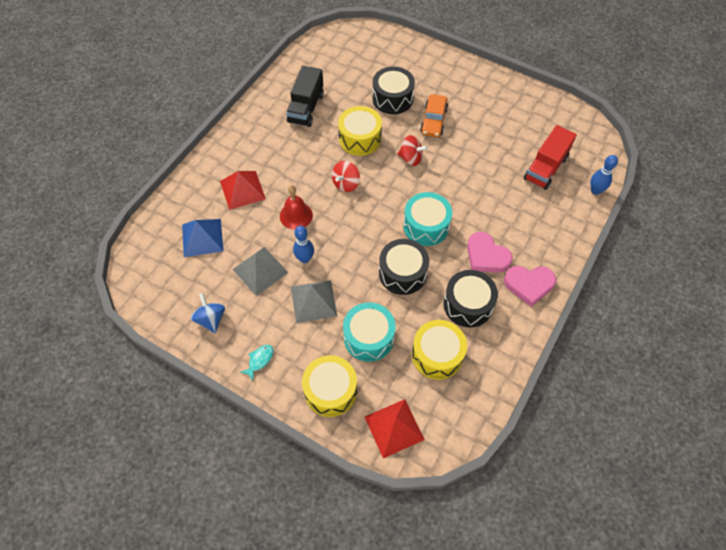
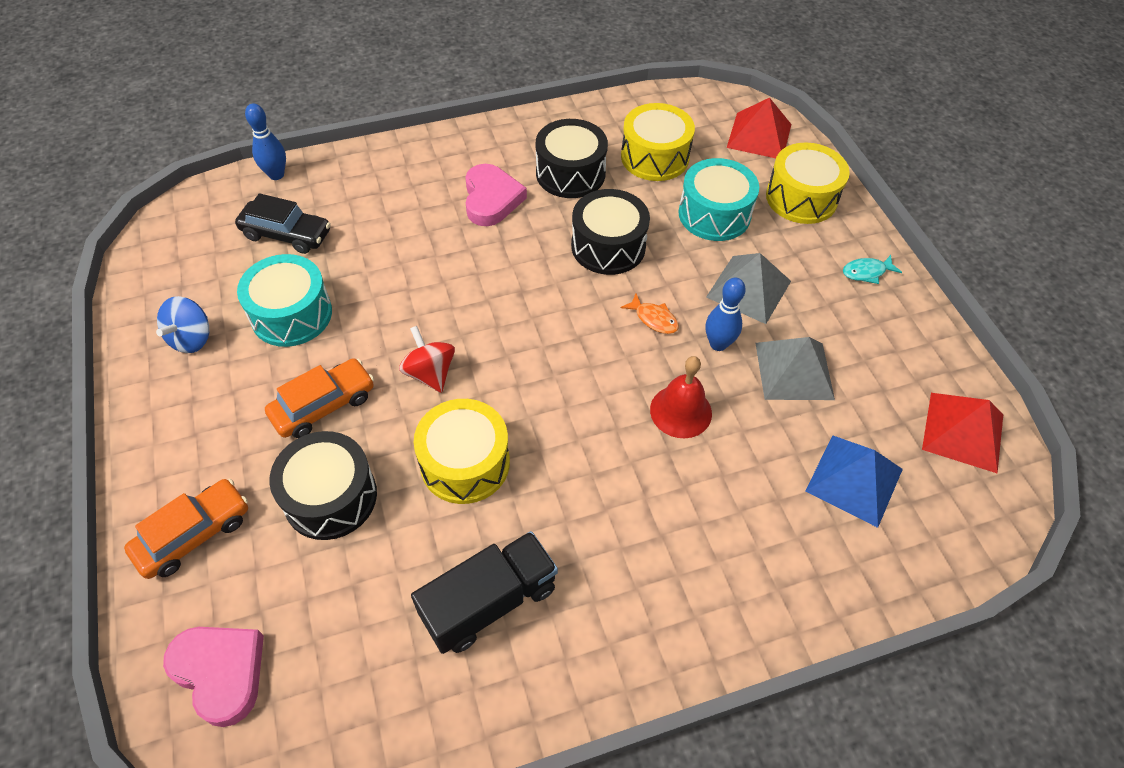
camera: 140 degrees left, 5 degrees down
(211, 319) = (905, 355): blue spinning top -> blue spinning top (192, 338)
(242, 190) = (734, 516): red pyramid -> red pyramid (963, 431)
(344, 249) = (654, 319): none -> orange fish
(346, 184) = (563, 405): red spinning top -> none
(420, 62) = (194, 534): none -> orange car
(426, 226) = (519, 275): turquoise drum -> turquoise drum (291, 314)
(529, 285) = (484, 148): pink heart -> pink heart (221, 672)
(545, 168) = (286, 234): red truck -> black car

